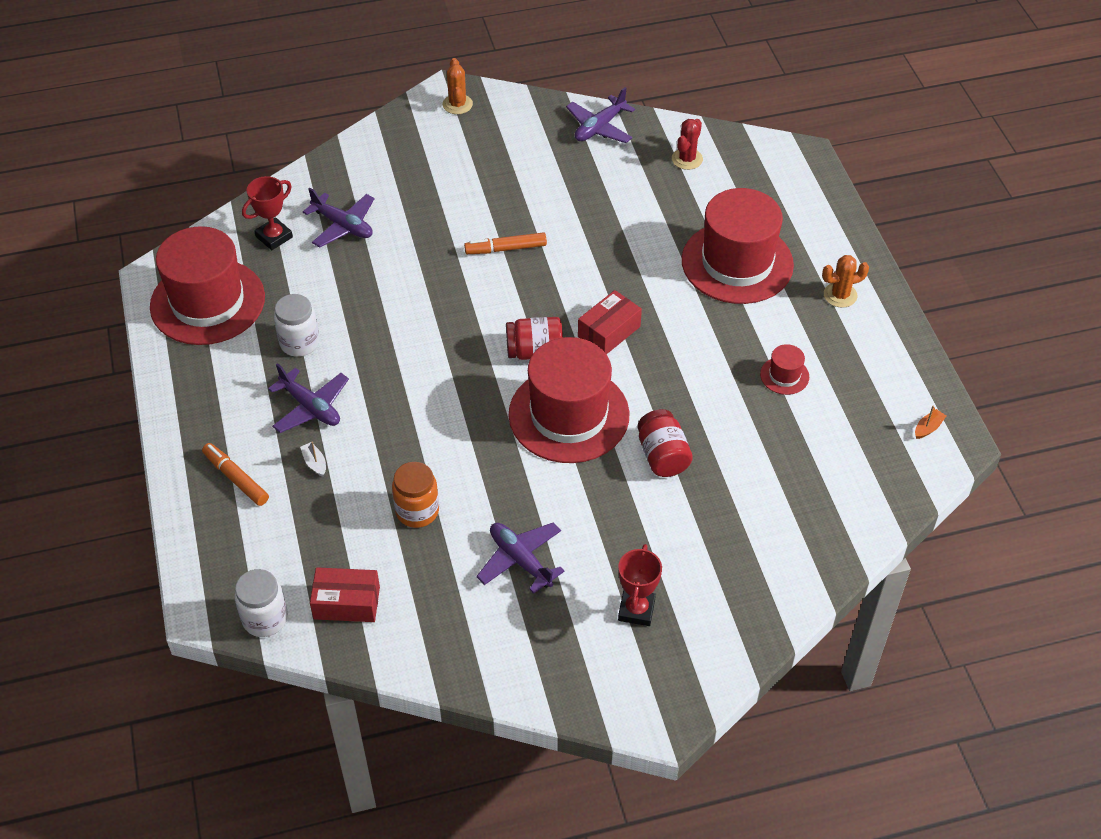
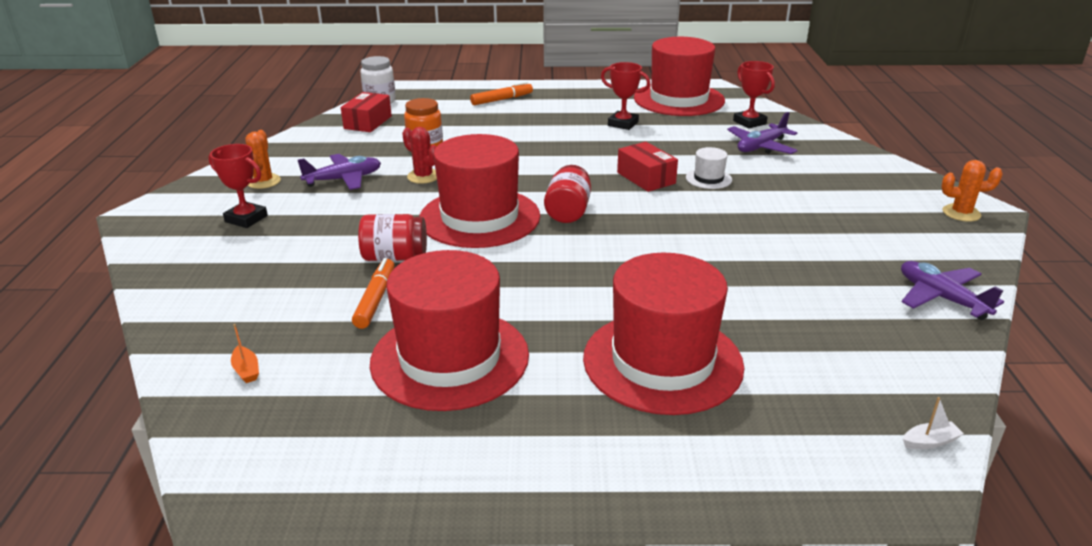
camera: 105 degrees right, 20 degrees down
(299, 343) = (623, 124): white jar -> red trophy
(311, 407) = (553, 123): purple plane -> none
(315, 463) = (498, 121): white boat -> white boat (930, 442)
(432, 260) = (708, 179): none -> white hat
(506, 249) = (717, 214): orange marker -> orange marker (375, 300)
(609, 331) = (577, 253): red box -> red box (646, 178)
(687, 159) = (884, 359): red cactus -> red cactus (423, 176)
(784, 375) = (450, 358): red hat -> red hat, size x2.42
(840, 295) = (569, 446): orange cactus -> orange cactus (263, 181)
(928, 428) = (278, 469): orange boat -> orange boat (246, 370)

